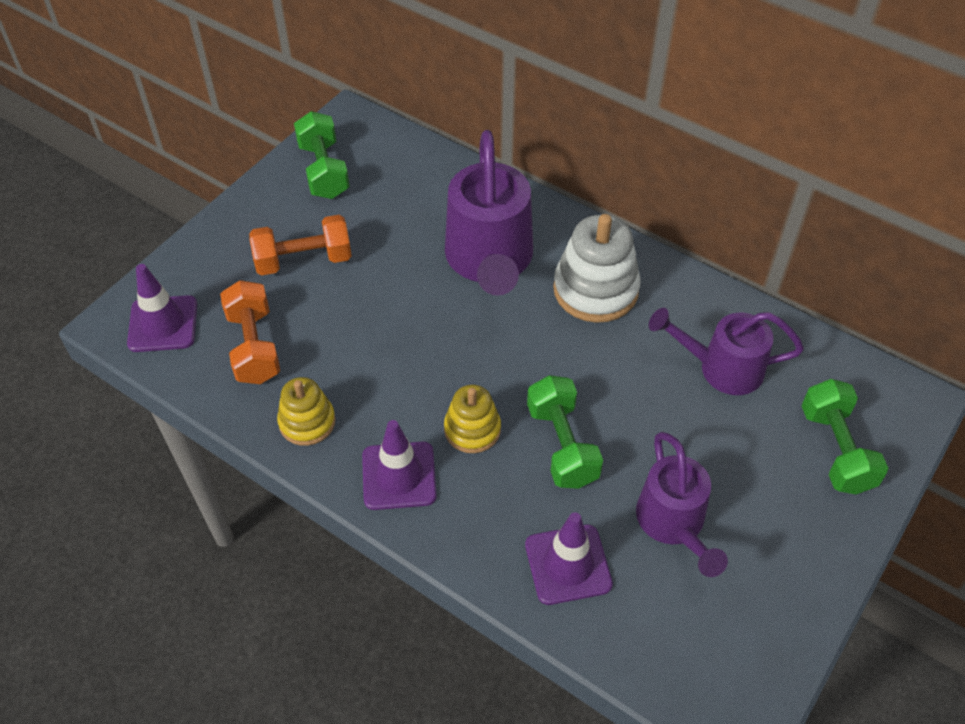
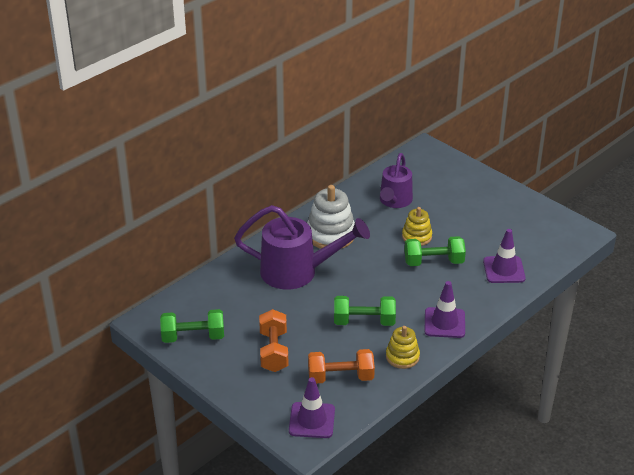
camera: 80 degrees left, 15 degrees down
(472, 429) = (418, 292): yellow stacking toy -> yellow stacking toy (417, 236)
(673, 524) = (485, 233): purple watering can -> none
(835, 450) = (449, 177): green dumbbell -> green dumbbell (364, 322)

